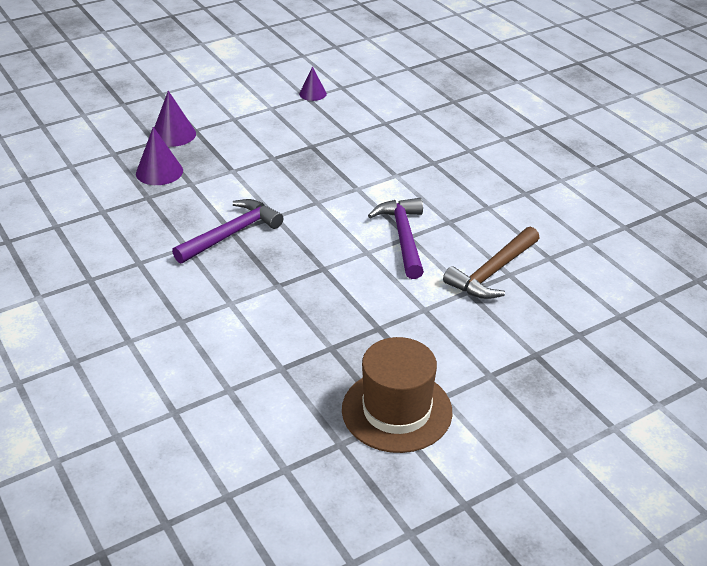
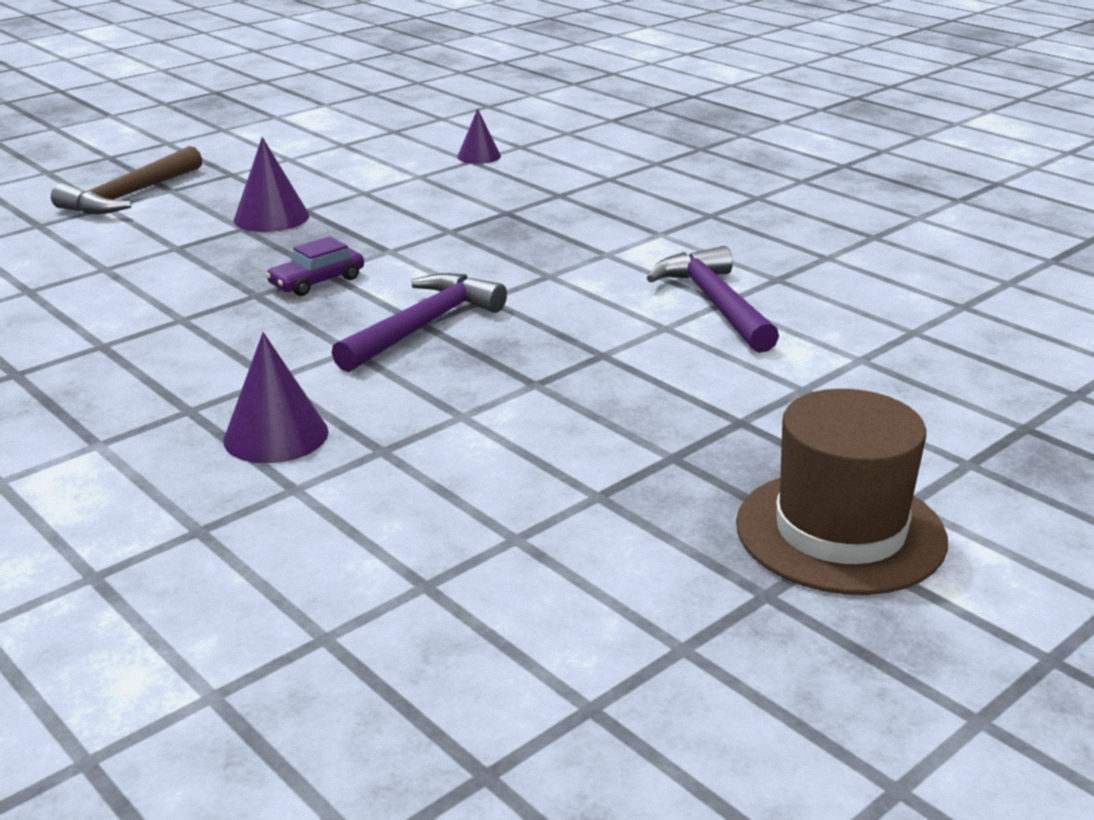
camera: 10 degrees left, 10 degrees down
(159, 172) = (264, 262): purple cone -> purple cone (276, 435)
(184, 191) = (317, 281): none -> purple car
(492, 272) = (885, 332): brown hammer -> brown hammer (129, 196)

